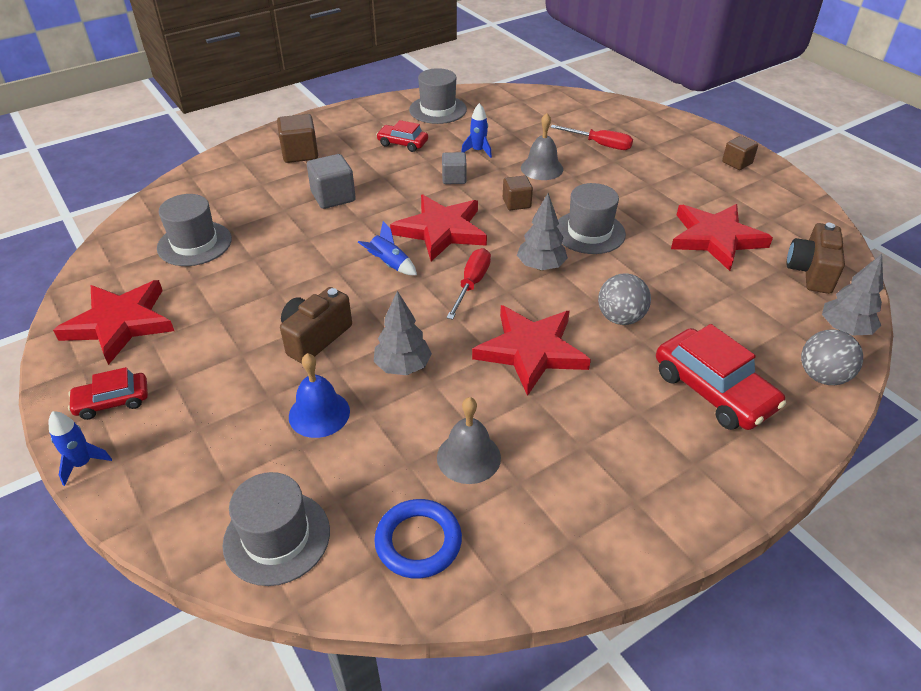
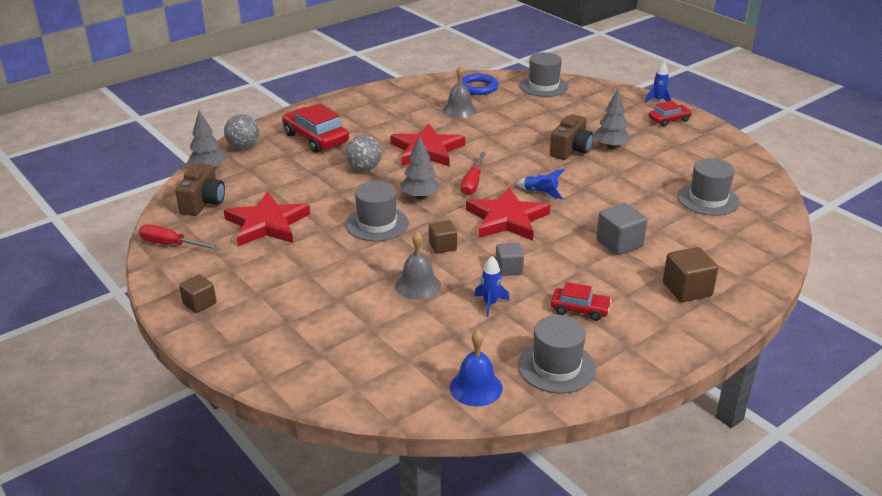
camera: 175 degrees right, 10 degrees down
(120, 323) = (707, 151): red star -> none
(319, 413) = (547, 120): blue bell -> blue bell (476, 387)
(403, 367) = (507, 140): grey tree -> grey tree (611, 146)
(600, 145) = (348, 320): red screwdriver -> red screwdriver (171, 244)

